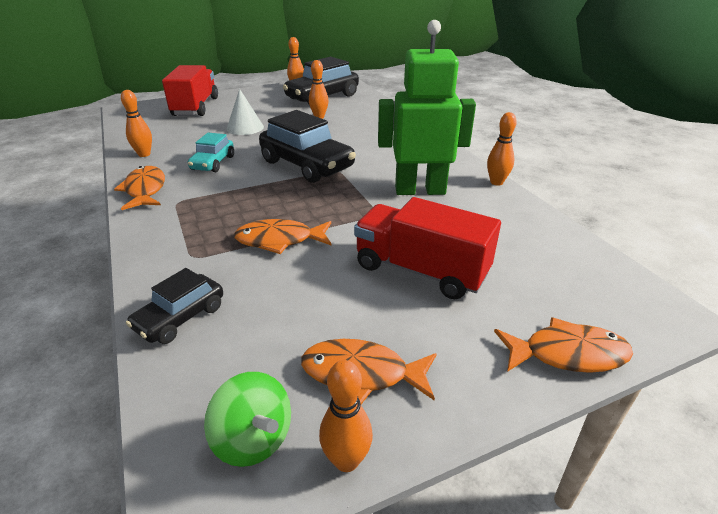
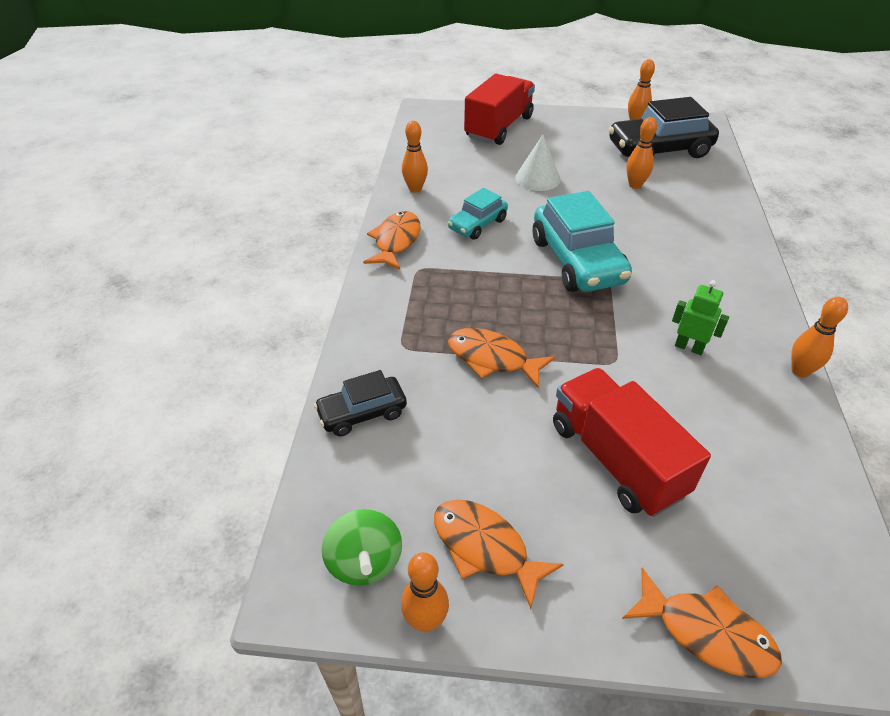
camera: 30 degrees right, 10 degrees up
(307, 165) = (577, 261): black car -> turquoise car
(420, 190) = (689, 347): green robot -> green robot, size x0.44

